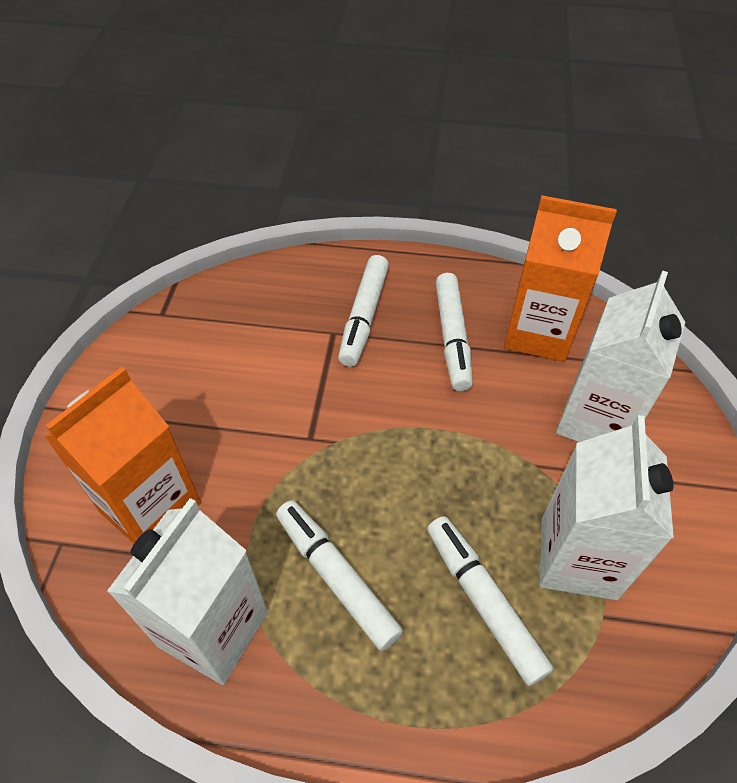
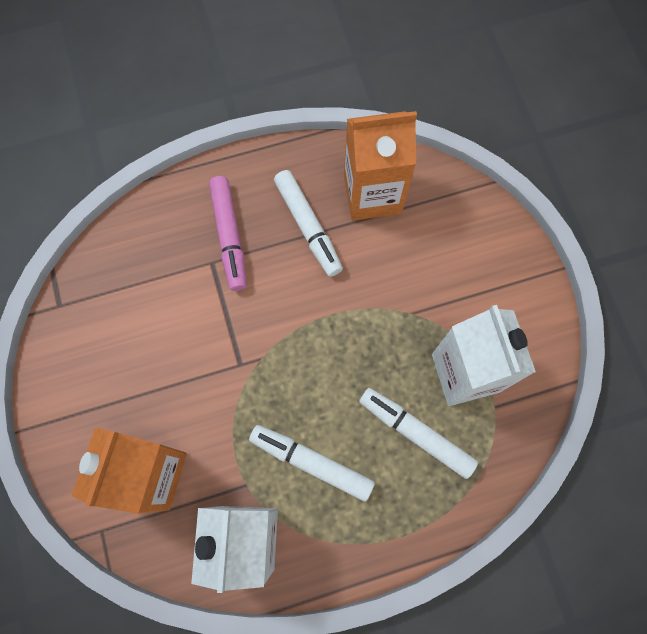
camera: 25 degrees left, 20 degrees up
(364, 317) = (229, 236): white marker -> pink marker
(596, 420) = (442, 256): white carton -> none

